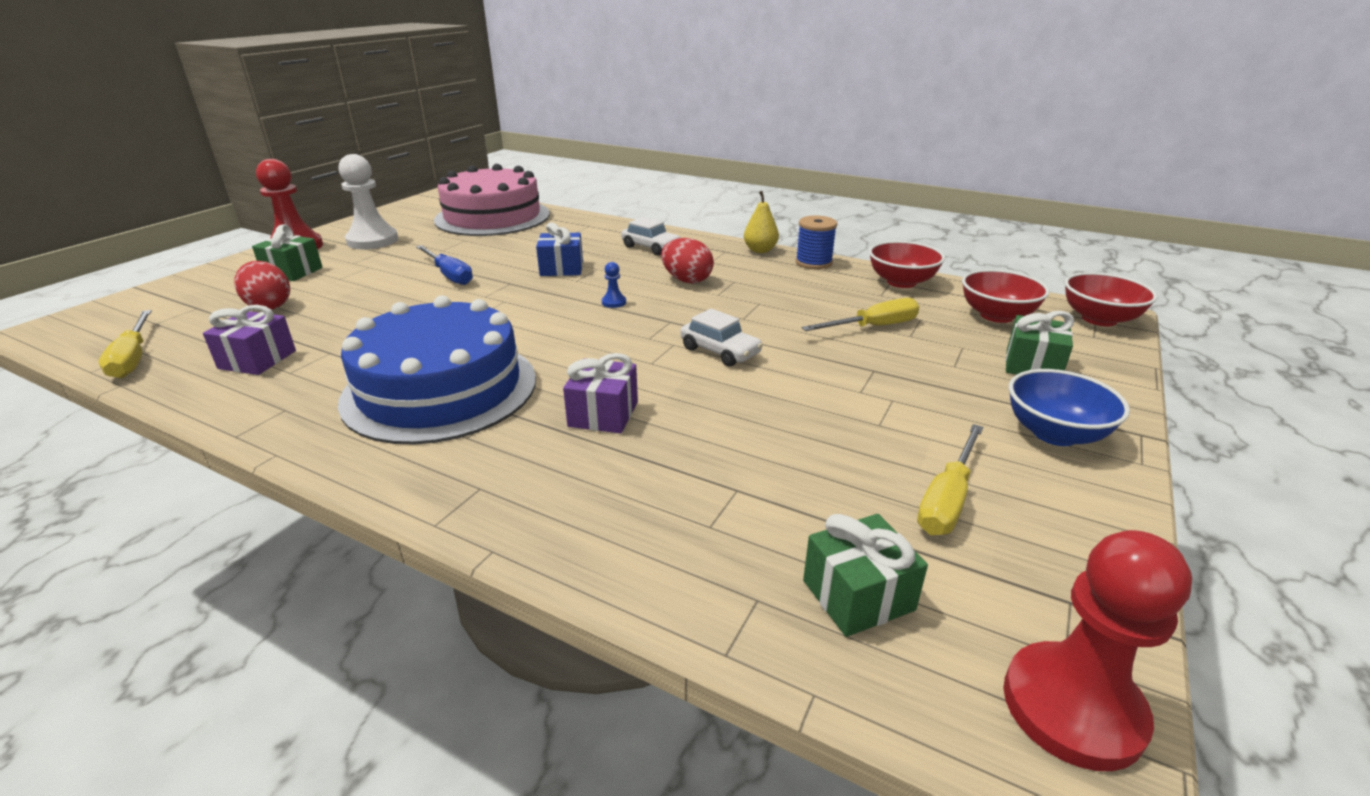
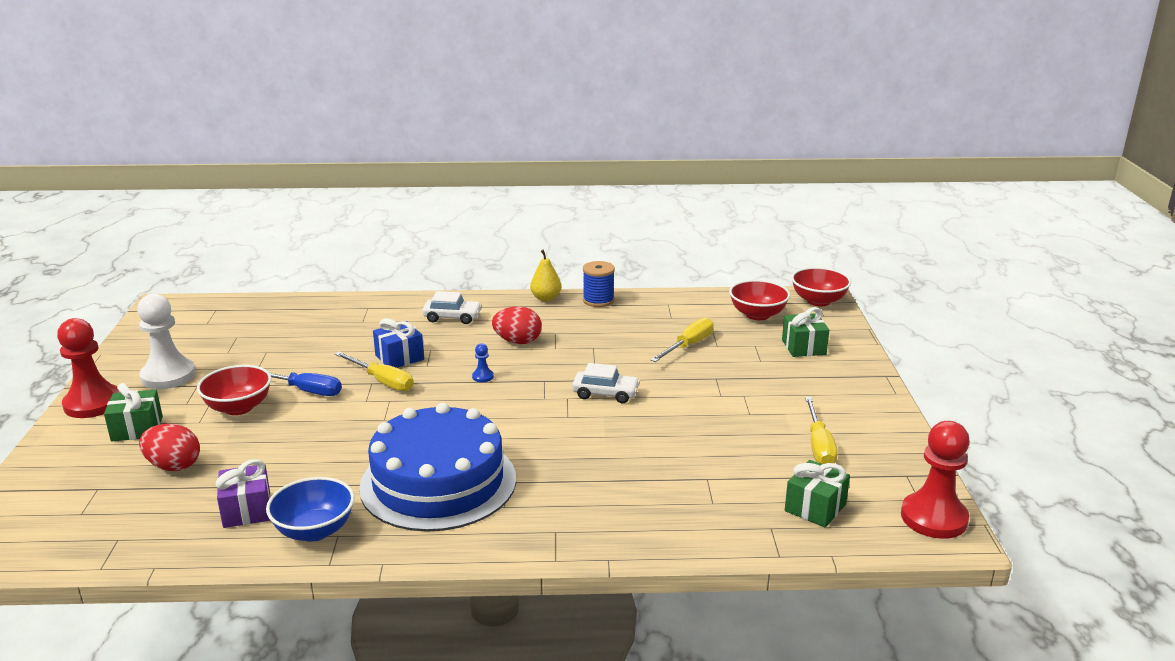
camera: 30 degrees left, 5 degrees down
(133, 358) = (122, 546): yellow screwdriver -> yellow screwdriver (382, 381)
(492, 217) = (257, 320): pink cake -> none
(603, 414) = (577, 461): purple gift -> none
(901, 282) = (675, 302): red bowl -> red bowl (238, 407)
(1054, 433) = (844, 389): blue bowl -> blue bowl (314, 530)

